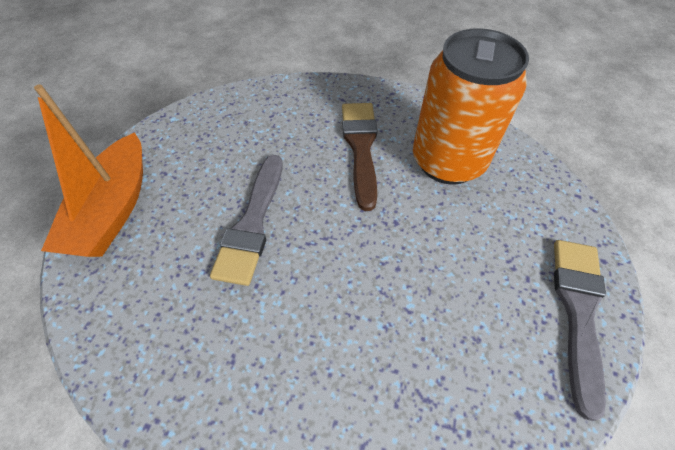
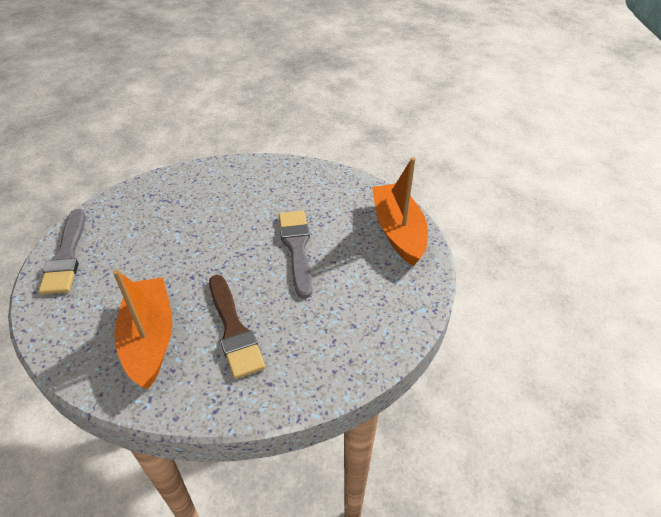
camera: 160 degrees right, 10 degrees down
(448, 161) = (149, 339): orange can -> orange boat

